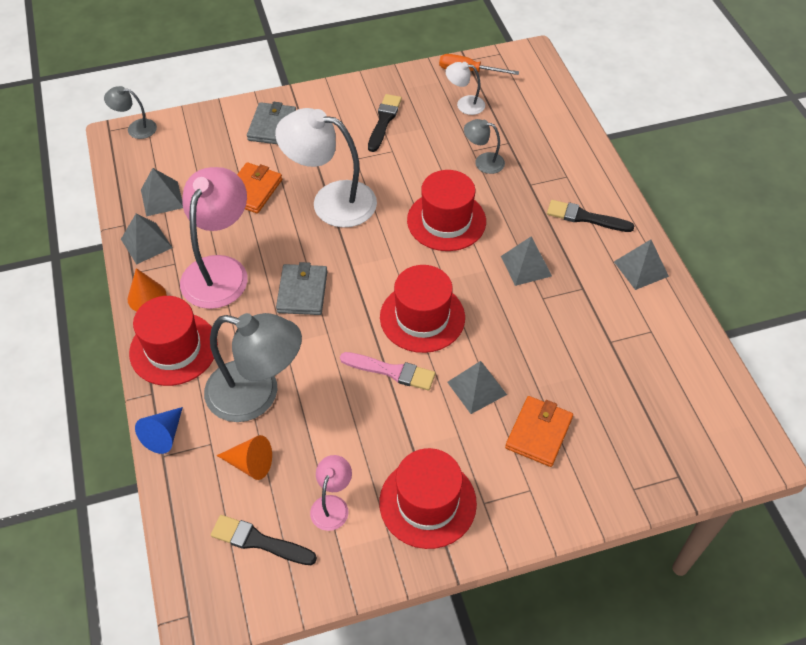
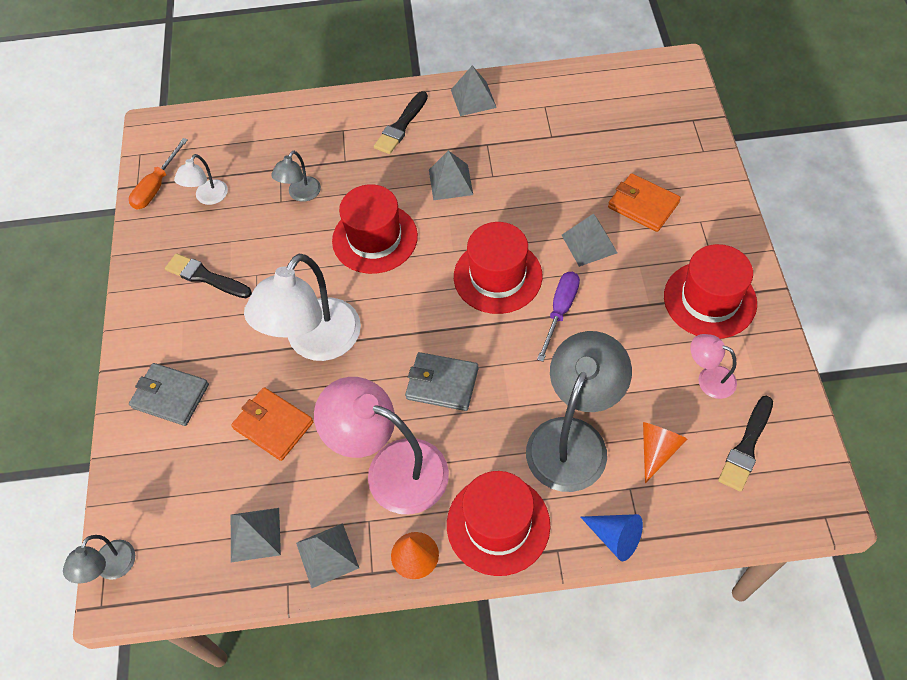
camera: 75 degrees left, 5 degrees up
(391, 371) = (560, 311): pink brush -> purple screwdriver

